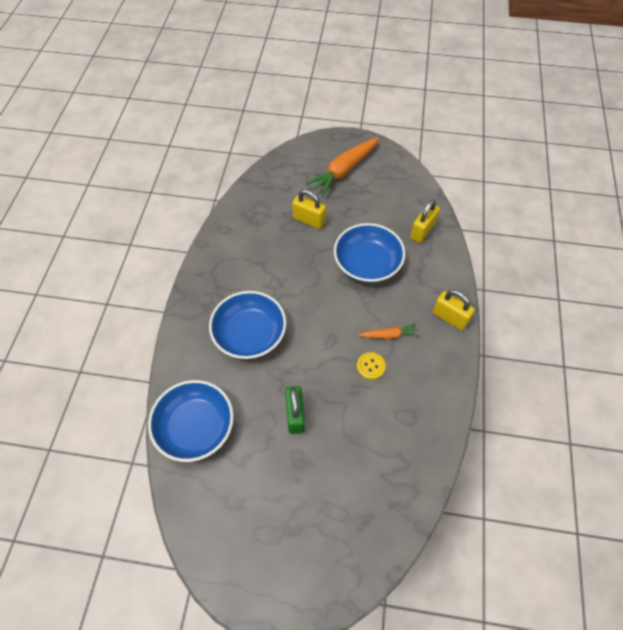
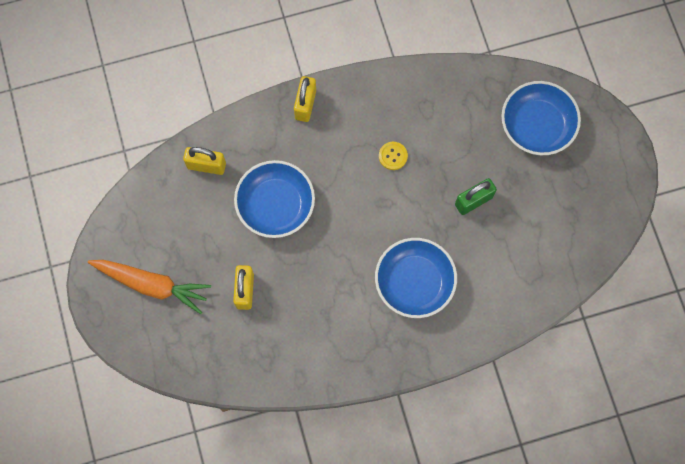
camera: 115 degrees left, 15 degrees up
(195, 427) = (528, 282): blue bowl -> blue bowl (537, 125)
(389, 335) = (352, 152): orange carrot -> none

